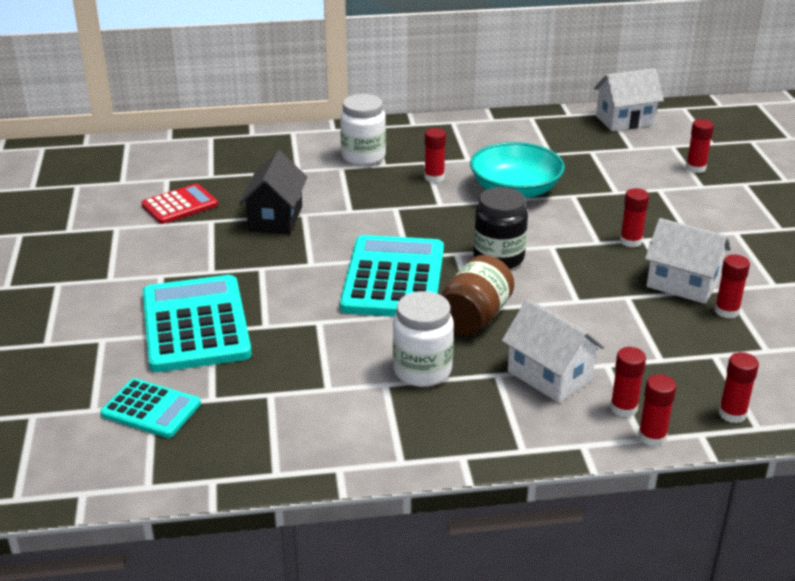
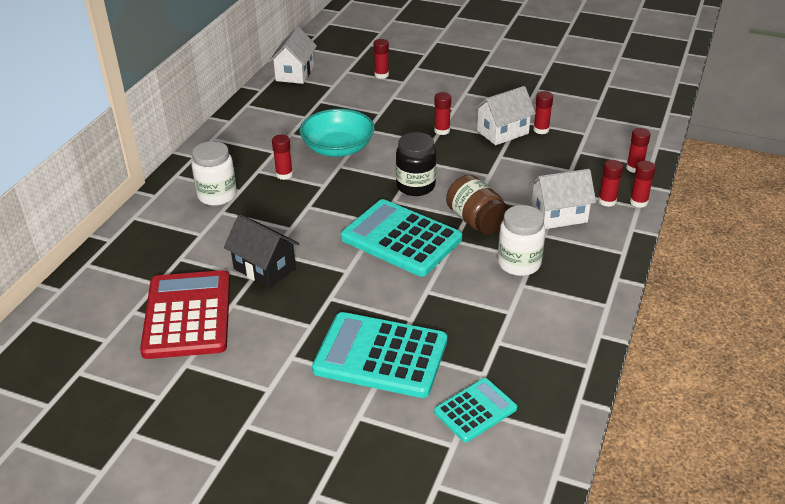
camera: 60 degrees left, 5 degrees up
(180, 205) = (187, 315): red calculator -> red calculator, size x1.80

